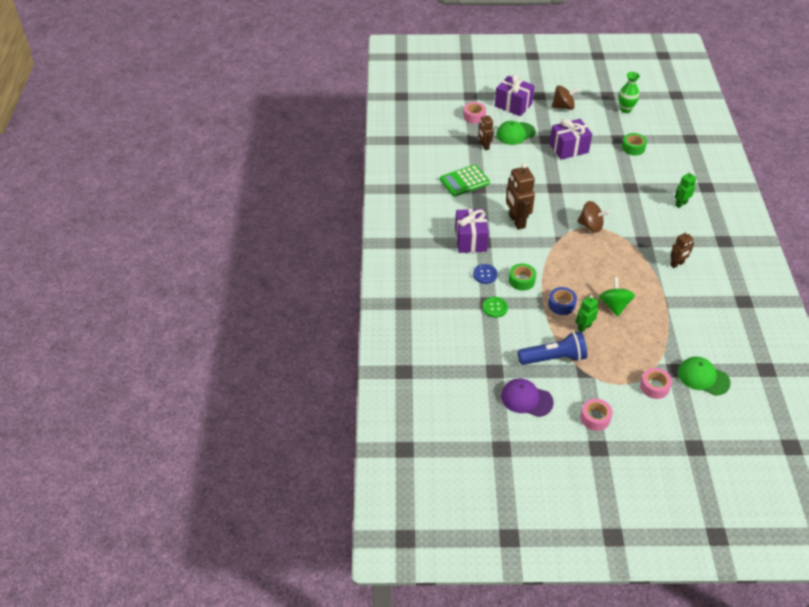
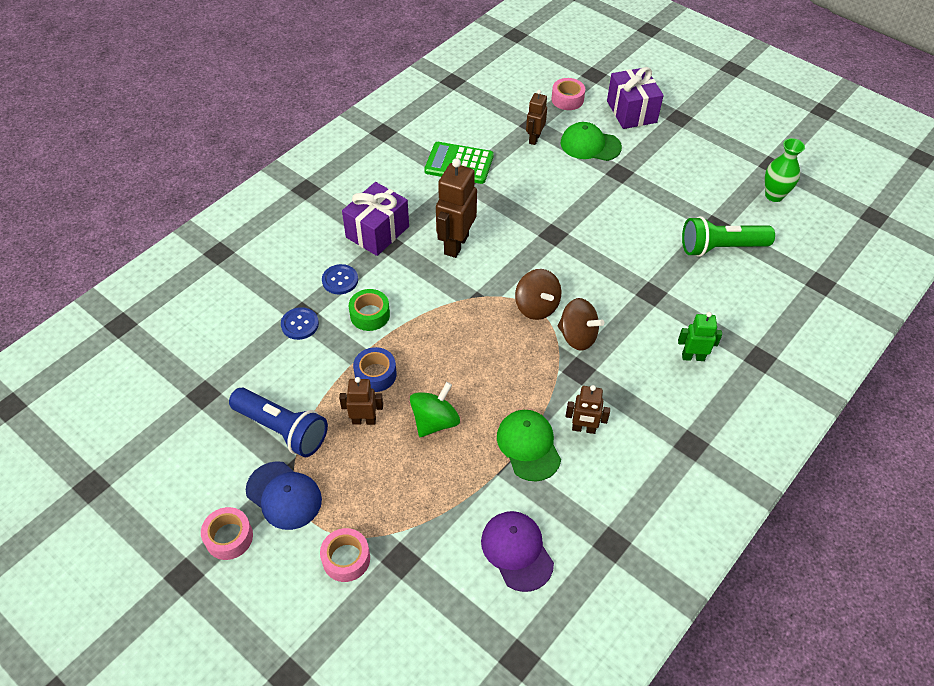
camera: 40 degrees right, 5 degrees up
(495, 308) = (300, 324): green button -> blue button
(526, 399) = (190, 452): purple cap -> purple cap (517, 551)
(563, 106) = (693, 147): brown spinning top -> brown spinning top (577, 336)
(569, 148) = (633, 199): purple gift -> none
(584, 327) = (364, 420): green robot -> brown robot
(594, 383) = (284, 495): none -> blue cap
(633, 148) = (721, 247): green tape -> green flashlight
(703, 377) = (421, 598): green cap -> green cap (528, 446)

